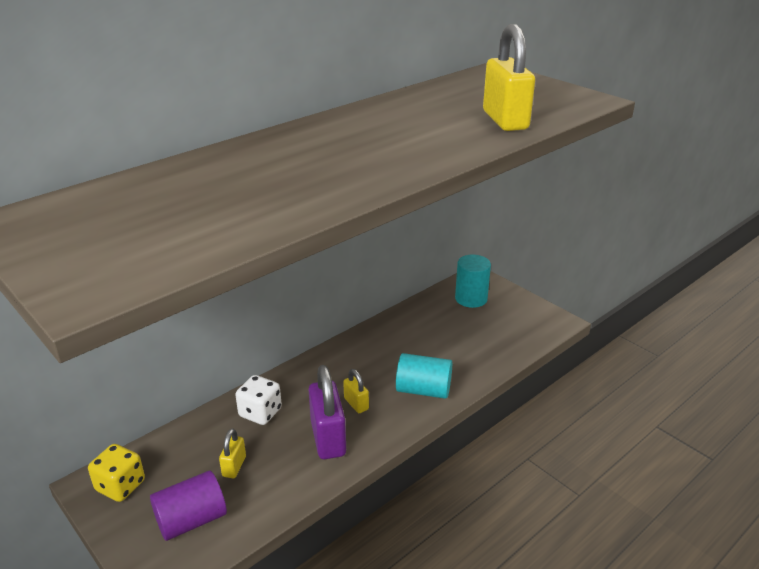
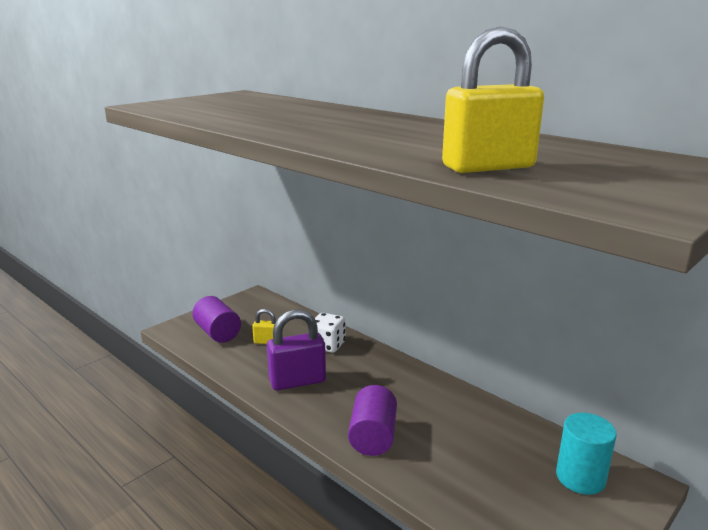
camera: 85 degrees right, 10 degrees down
(120, 486) = (253, 305): yellow dice -> none
(356, 404) = (344, 393): yellow padlock -> none
(423, 390) = (373, 436): turquoise cylinder -> purple cylinder

